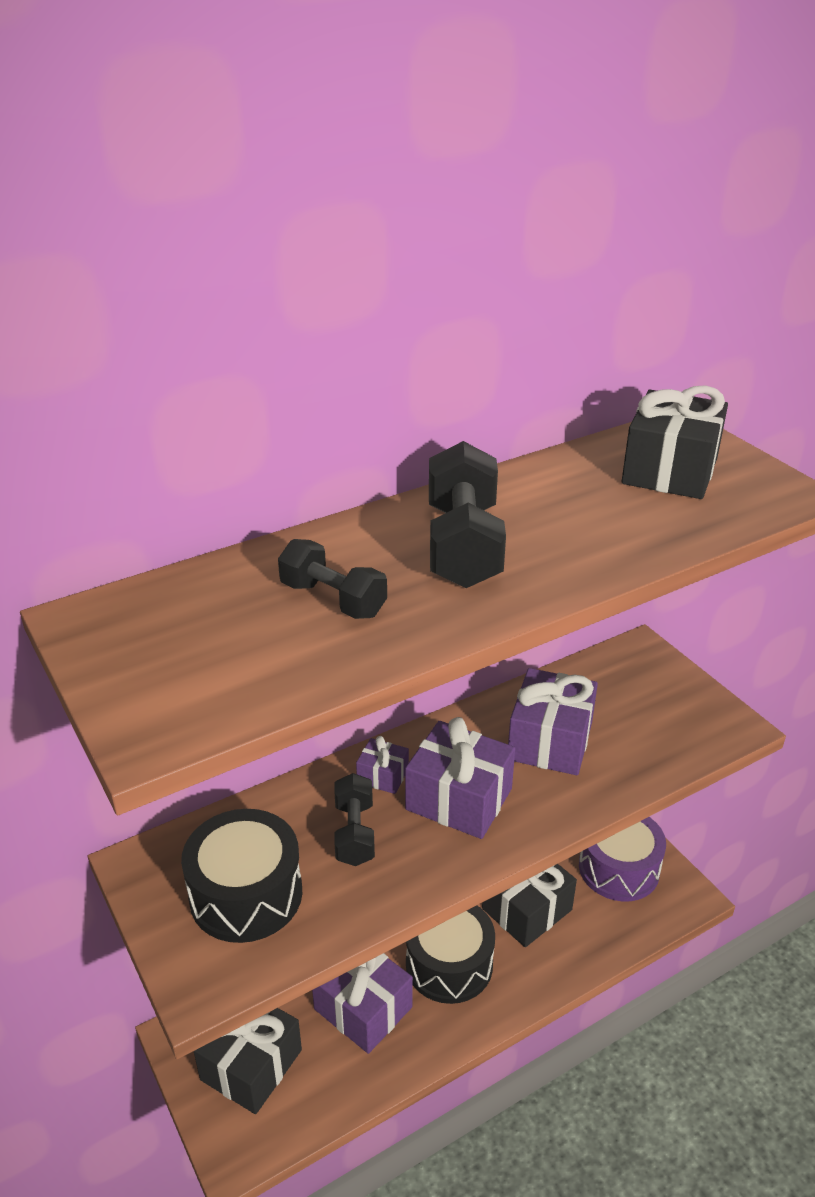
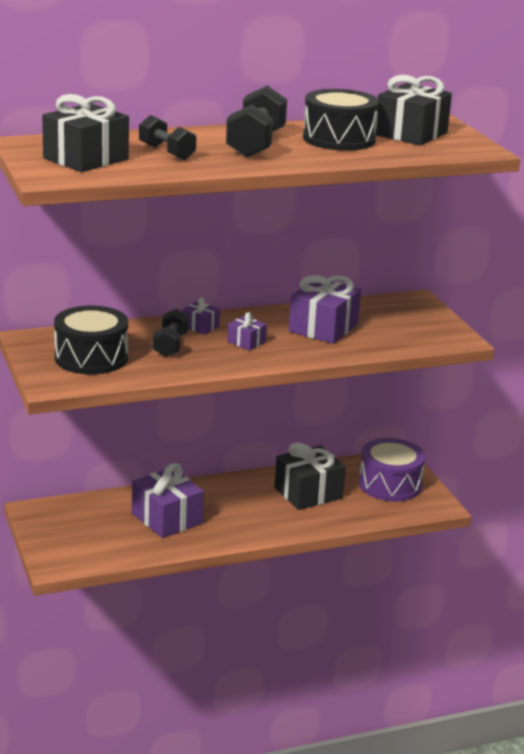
camera: 10 degrees right, 10 degrees down
(251, 1064) = (79, 530): black gift -> black gift (86, 159)
(449, 964) = (238, 509): black drum -> black drum (339, 139)
(459, 799) = (246, 342): purple gift -> purple gift, size x0.51

